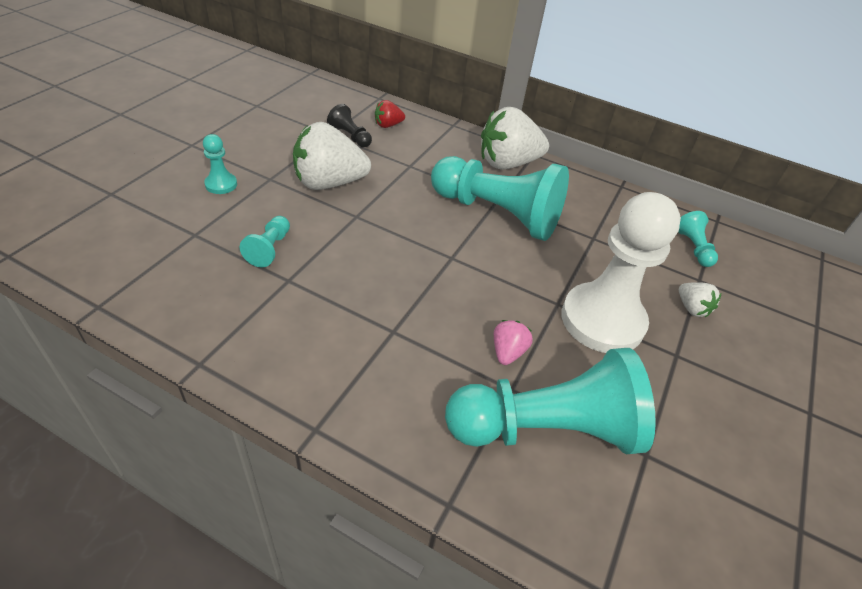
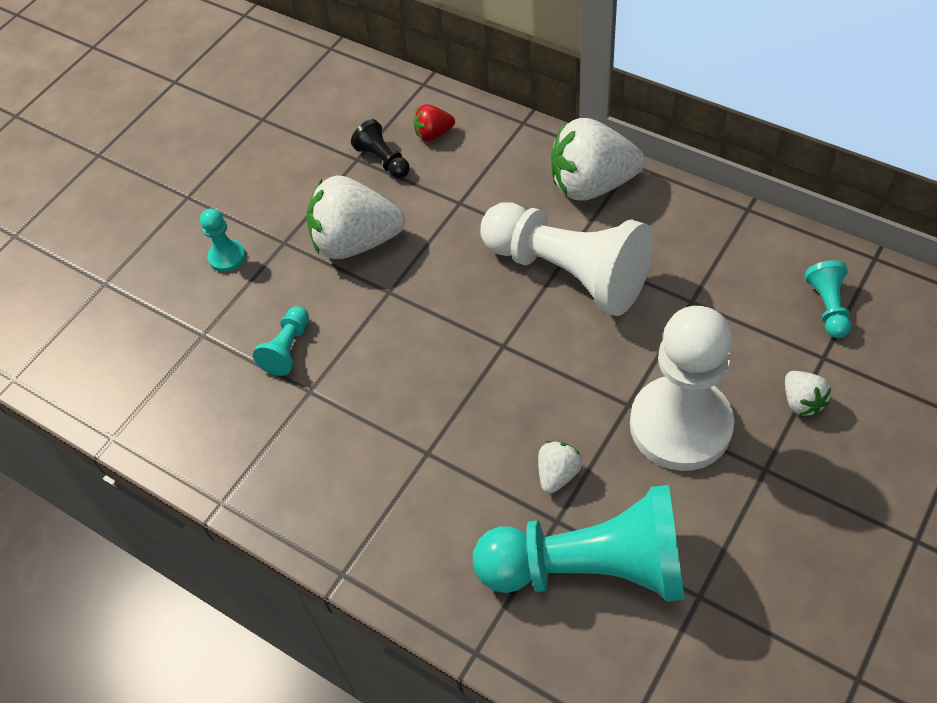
camera: 15 degrees right, 10 degrees up
(497, 214) = (568, 272): turquoise pawn -> white pawn
(507, 352) = (557, 474): pink strawberry -> white strawberry

